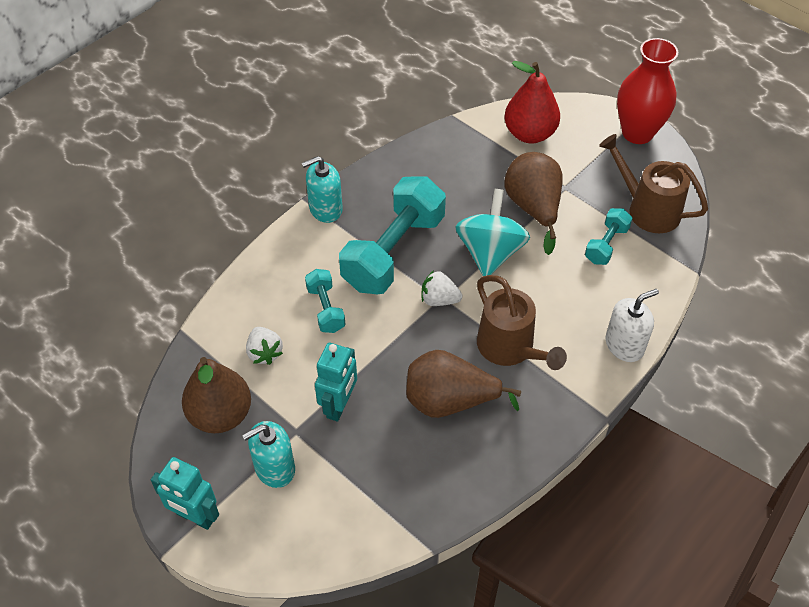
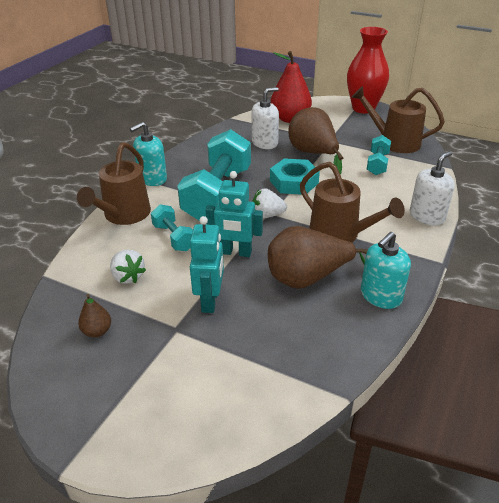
camera: 15 degrees left, 15 degrees down
(195, 517) = (90, 426): turquoise robot -> turquoise robot (235, 252)
(220, 415) = (97, 331): brown pear -> brown pear, size x0.47
(274, 468) = (164, 363): turquoise soap dispenser -> turquoise soap dispenser (380, 296)
(279, 262) = (123, 215): none -> brown watering can
(480, 174) = (265, 143): none -> white soap dispenser
(490, 252) = (294, 182): turquoise spinning top -> turquoise nut

